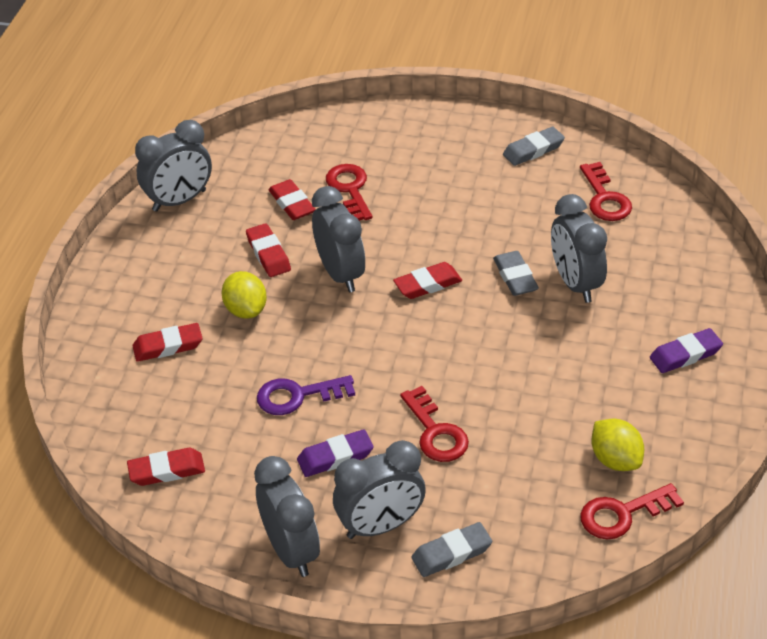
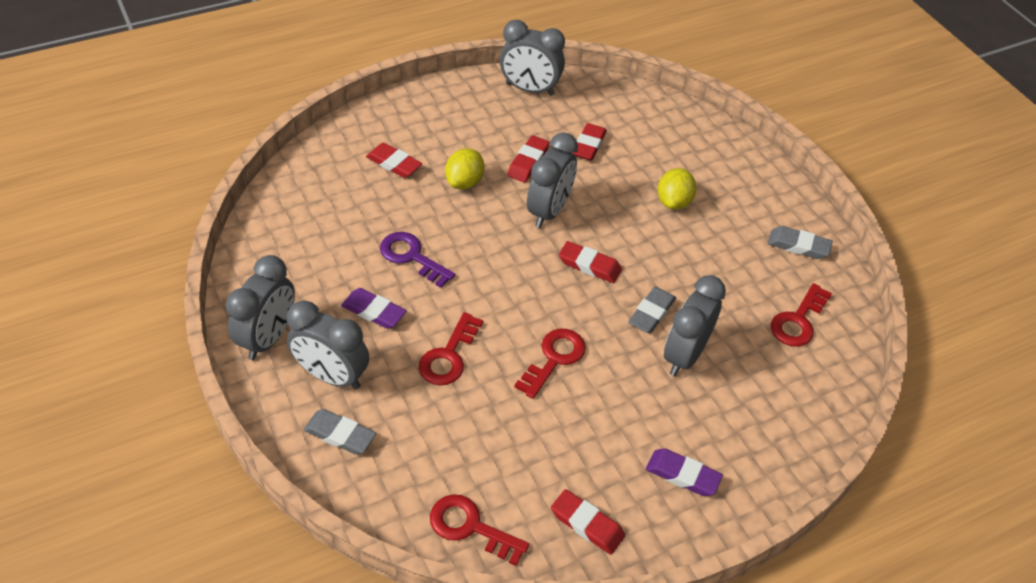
camera: 45 degrees right, 5 degrees up
(166, 470) = (285, 229): red eraser -> red eraser (587, 524)
(350, 189) = (636, 166): red key -> red key (554, 358)
(615, 460) = (523, 489): yellow lemon -> yellow lemon (673, 202)

